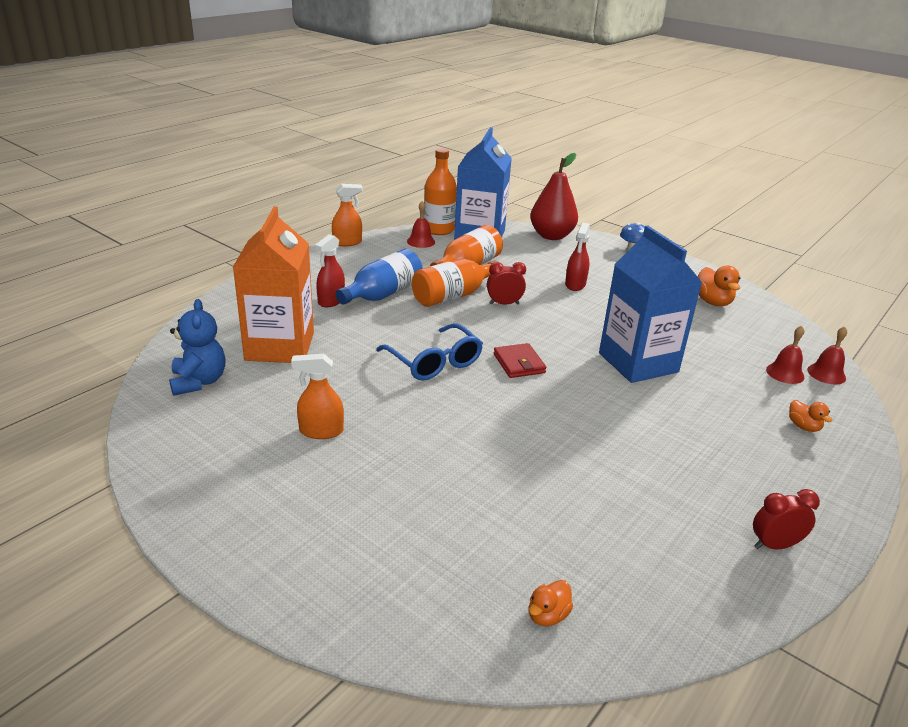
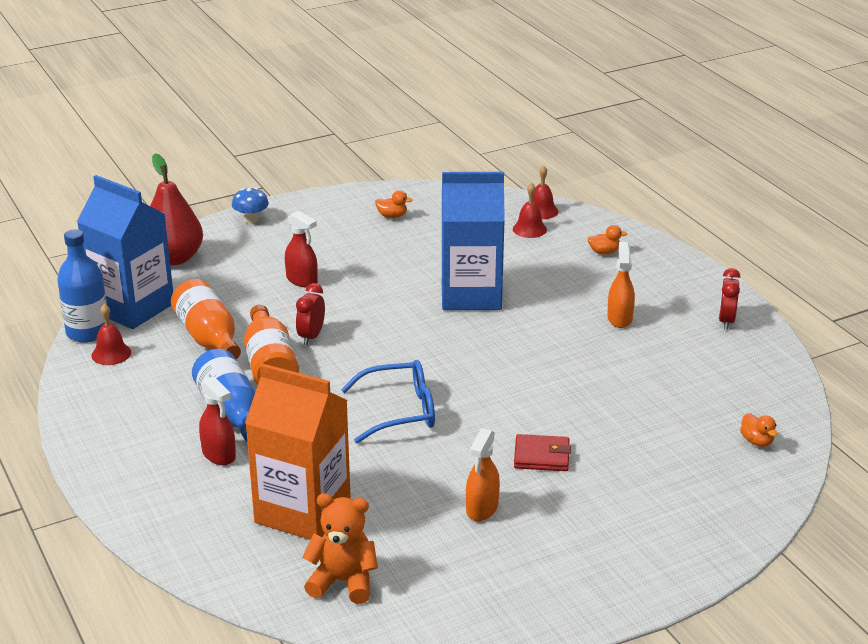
camera: 65 degrees left, 0 degrees up
(199, 382) = (343, 582): blue teddy bear -> orange teddy bear
(347, 242) = (65, 412): orange spray bottle -> orange spray bottle (619, 318)
(439, 230) = (88, 332): orange bottle -> blue bottle
(519, 363) = (433, 361): red wallet -> red wallet (541, 456)
(712, 302) = (392, 216): orange duck -> orange duck, size x0.60

